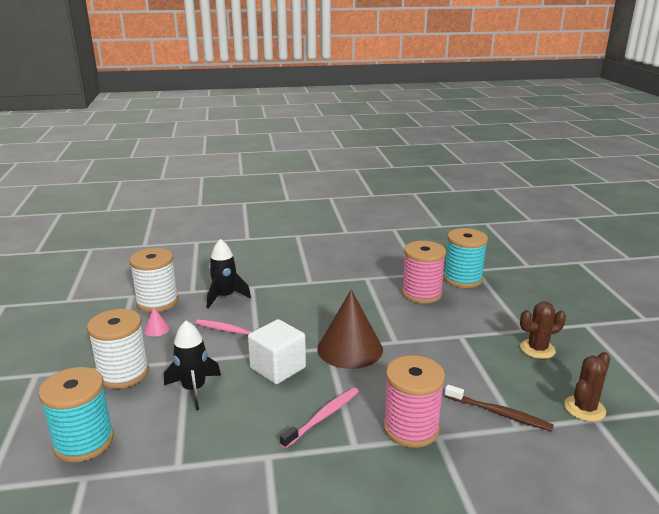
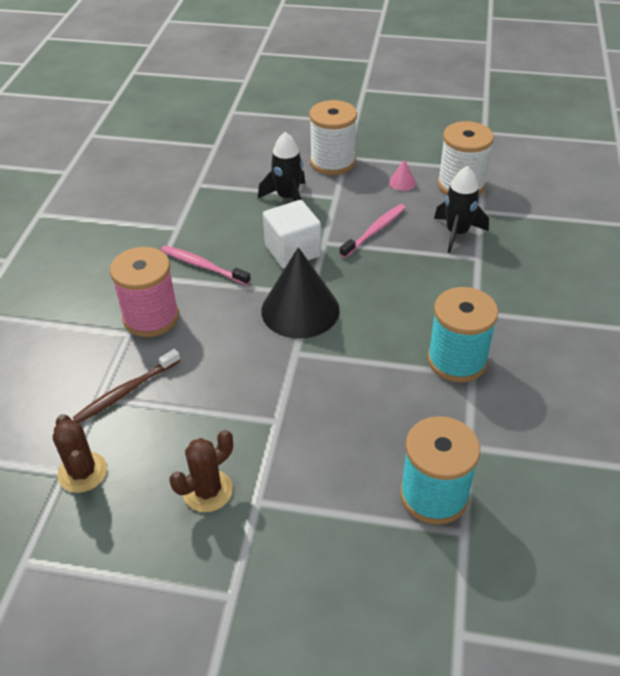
camera: 110 degrees right, 20 degrees up
(84, 442) = (253, 145): turquoise spool -> turquoise spool (457, 360)
(323, 417) = (203, 266): pink toothbrush -> pink toothbrush turned 150 degrees clockwise
(350, 349) = (300, 310): brown cone -> black cone
(421, 294) = (403, 421): pink spool -> none
(537, 349) = (207, 491): brown cactus -> brown cactus turned 45 degrees clockwise

